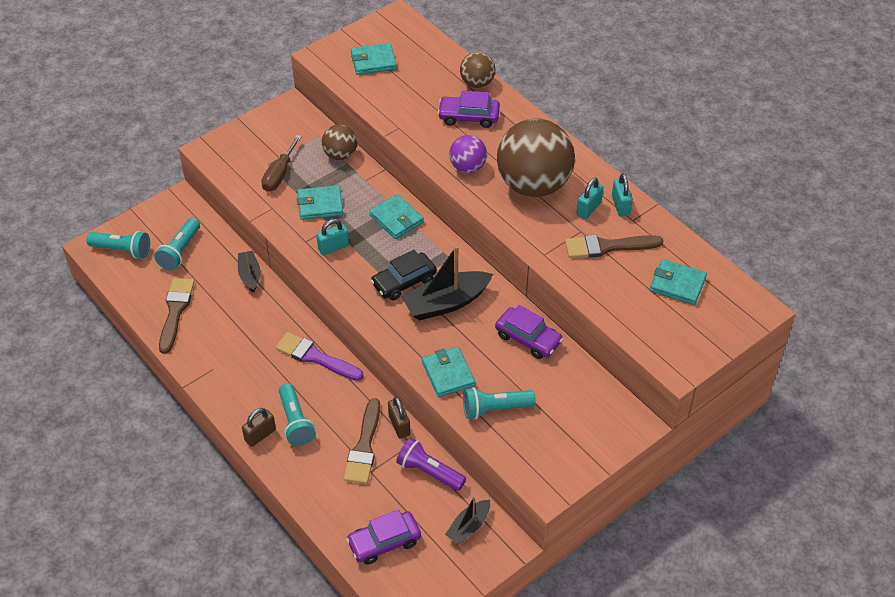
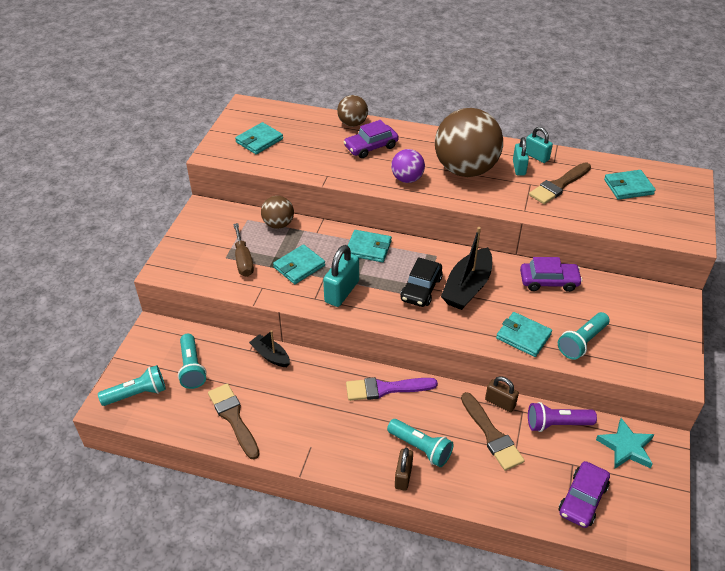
camera: 35 degrees left, 5 degrees down
(333, 247) = (342, 292): turquoise padlock -> turquoise padlock, size x1.55
(468, 527) = (626, 447): black boat -> turquoise star

